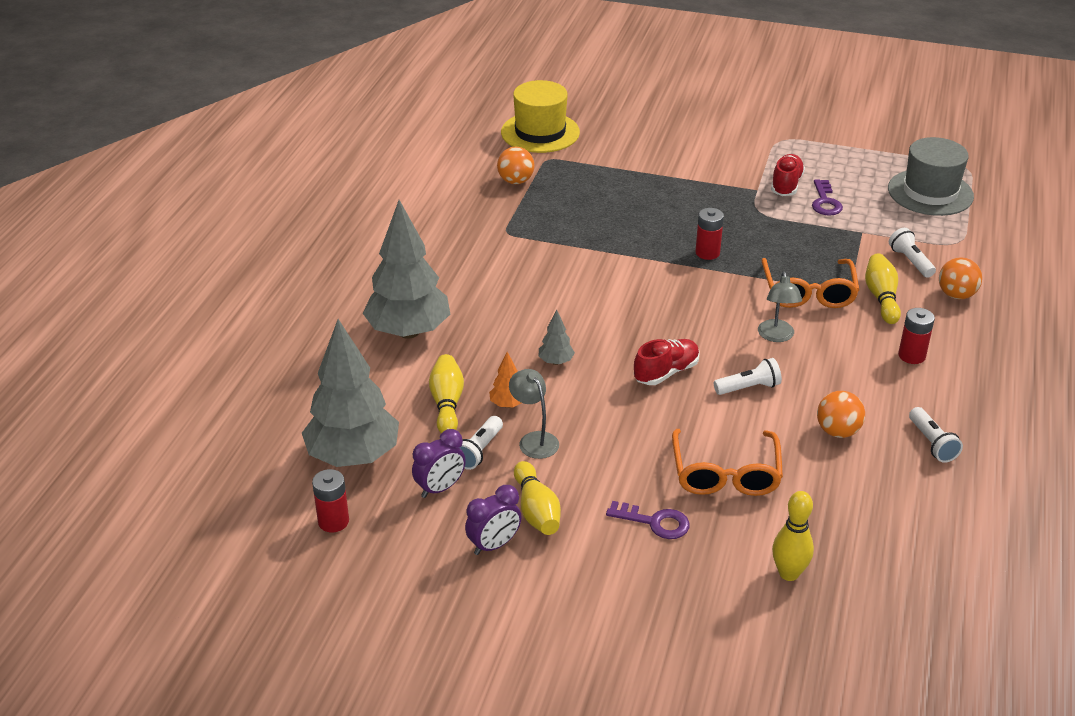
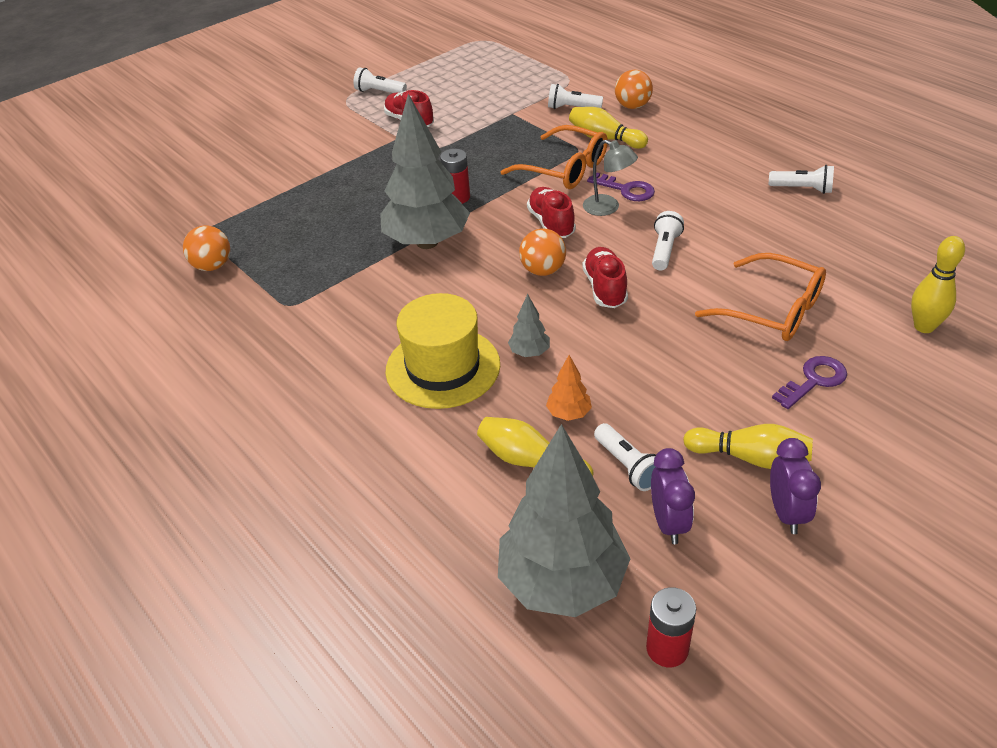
camera: 55 degrees left, 5 degrees up
(408, 331) = (379, 446): grey tree -> grey tree (427, 242)
(534, 440) = (639, 416): grey lamp -> none
(540, 132) = (154, 219): yellow hat -> yellow hat (443, 367)
(723, 314) = (551, 223): none -> red shoe
(812, 151) = (379, 92): none -> white flashlight
(825, 202) = (454, 113): purple key -> purple key (626, 190)
(837, 431) = (756, 227): orange ball -> orange ball (543, 270)
(911, 356) = (689, 155): red battery -> none
(930, 192) = (496, 66): grey hat -> none

